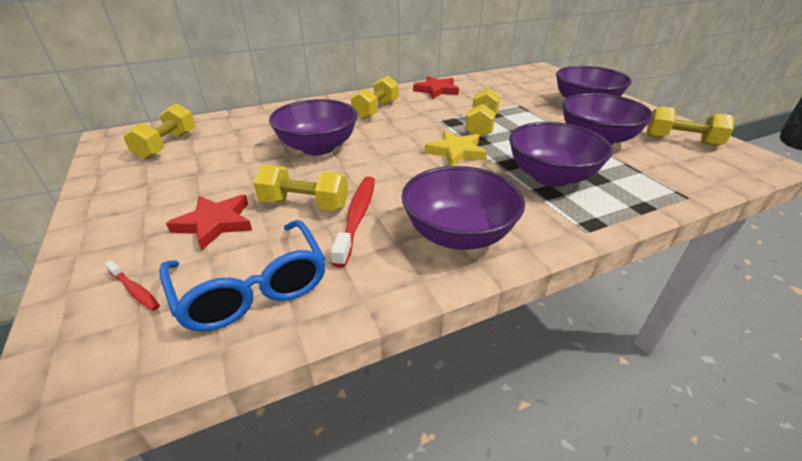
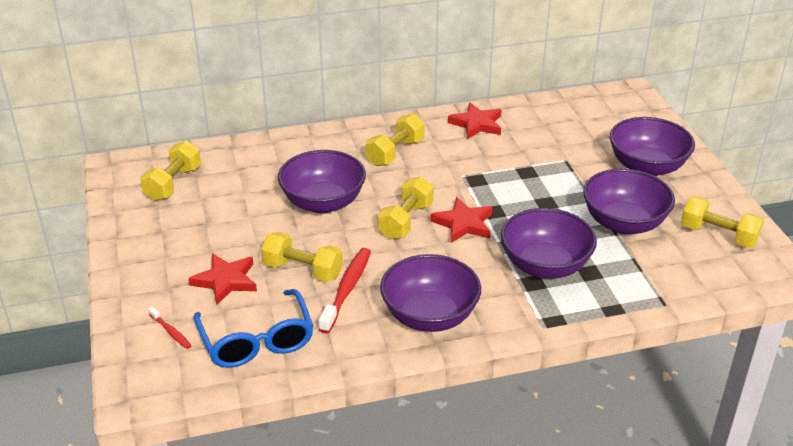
camera: 10 degrees right, 0 degrees up
(456, 151) = (463, 223): yellow star -> red star
(481, 126) = (505, 190): yellow dumbbell -> yellow dumbbell (406, 221)

